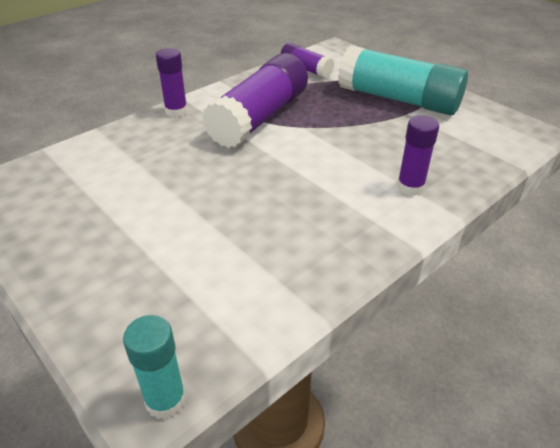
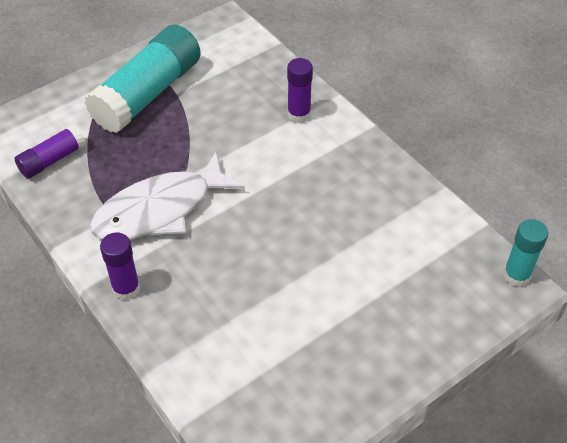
camera: 85 degrees left, 10 degrees up
(259, 118) = (160, 210): purple glue stick -> white fish

